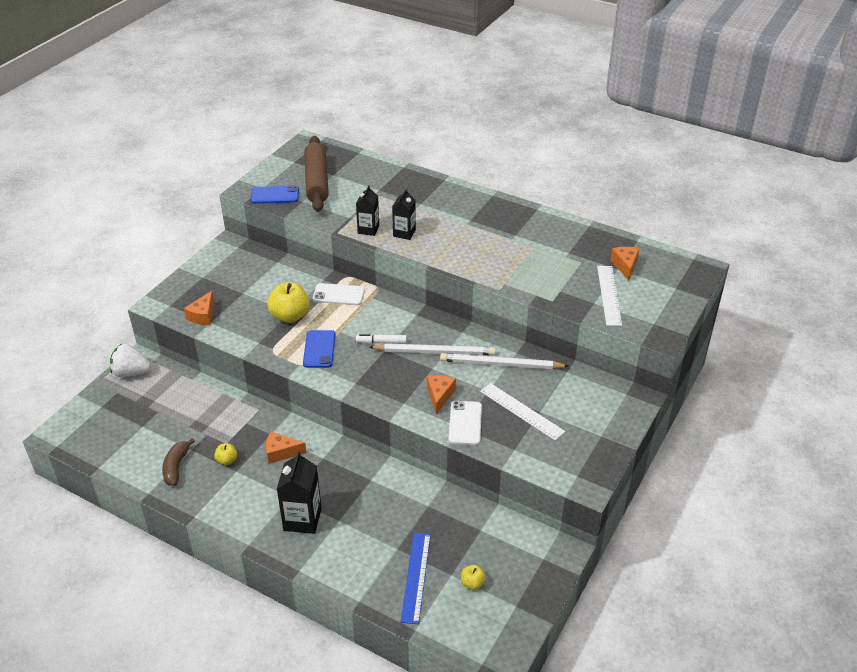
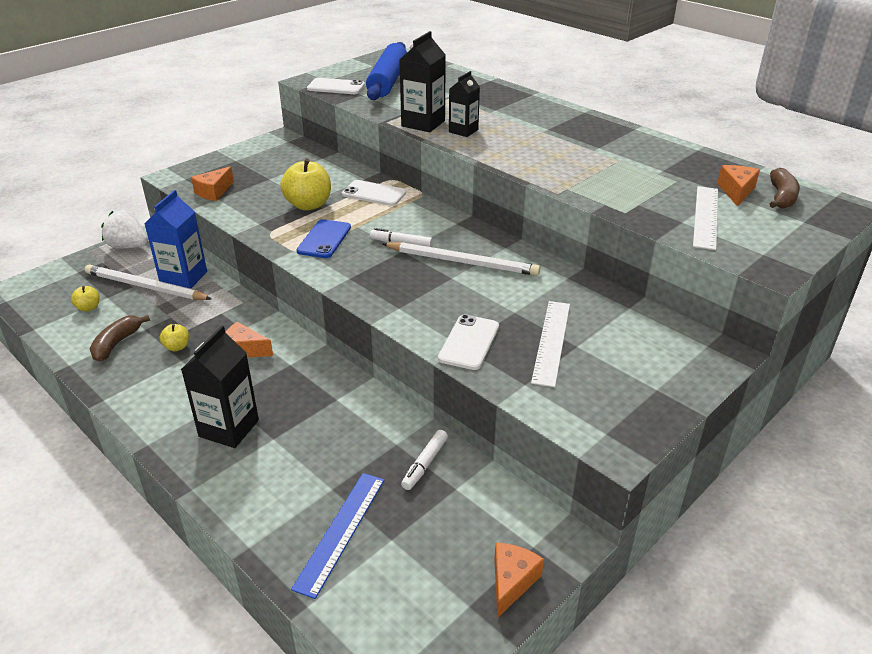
camera: 15 degrees right, 5 degrees down
(197, 395) = (183, 278): none -> blue carton
(275, 195) = (336, 87): blue phone -> white phone
(317, 181) = (388, 81): brown rolling pin -> blue rolling pin
(368, 229) = (423, 123): black carton -> black carton, size x1.53
(439, 396) = (448, 307): orange cheese -> orange cheese (511, 582)
(453, 516) = (425, 464): none -> white marker
(472, 583) = (416, 558): yellow apple -> yellow apple (88, 308)
(501, 364) = (542, 287): white pencil -> white pencil (145, 287)
(521, 411) = (551, 341): white ruler -> white ruler turned 45 degrees clockwise
(657, 266) = (781, 197): none -> brown banana

